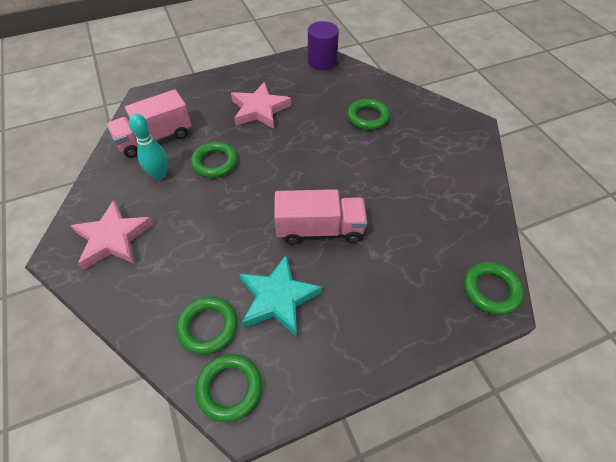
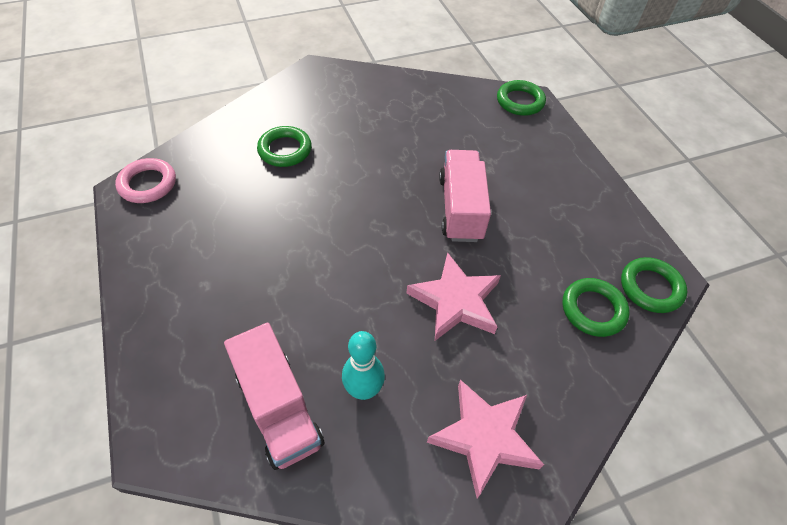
camera: 90 degrees left, 0 degrees up
(215, 162) = (346, 316): green ring -> none
(259, 109) = (241, 263): pink star -> pink star (455, 301)
(278, 298) = (550, 248): turquoise star -> none
(322, 61) = (148, 184): purple cylinder -> pink ring

